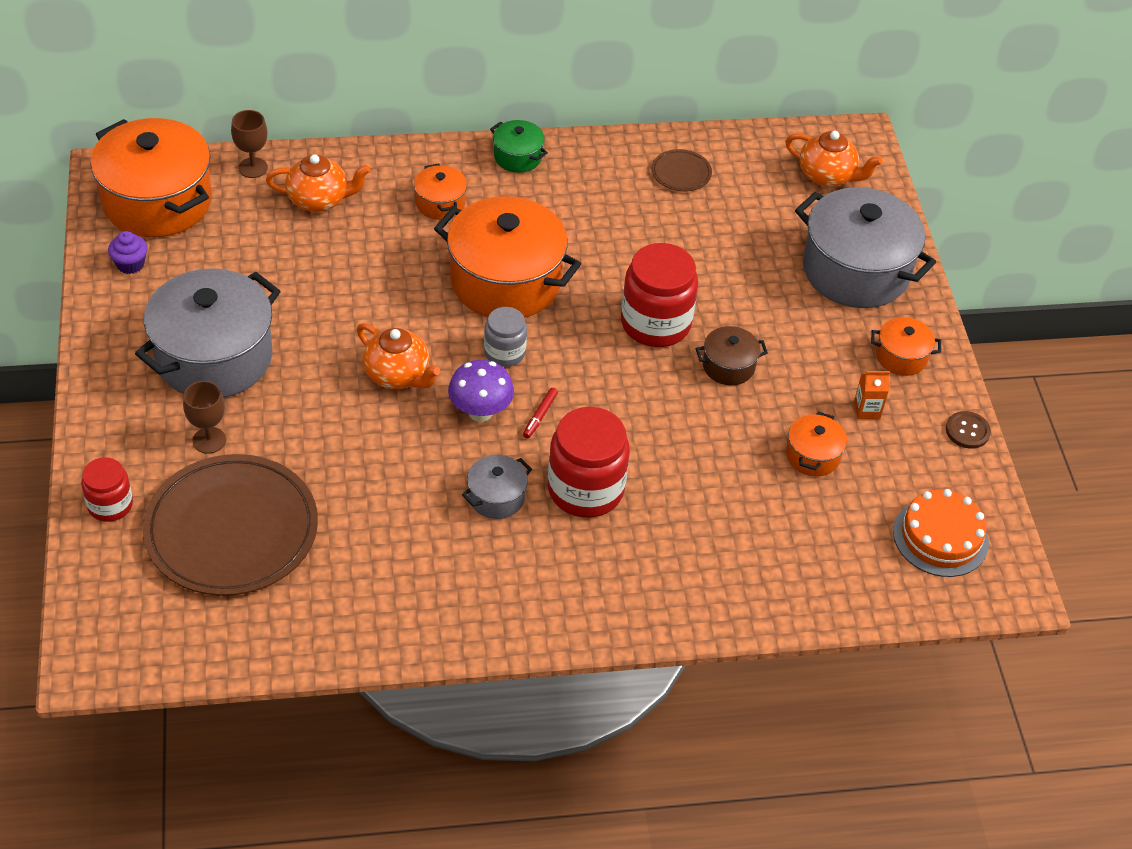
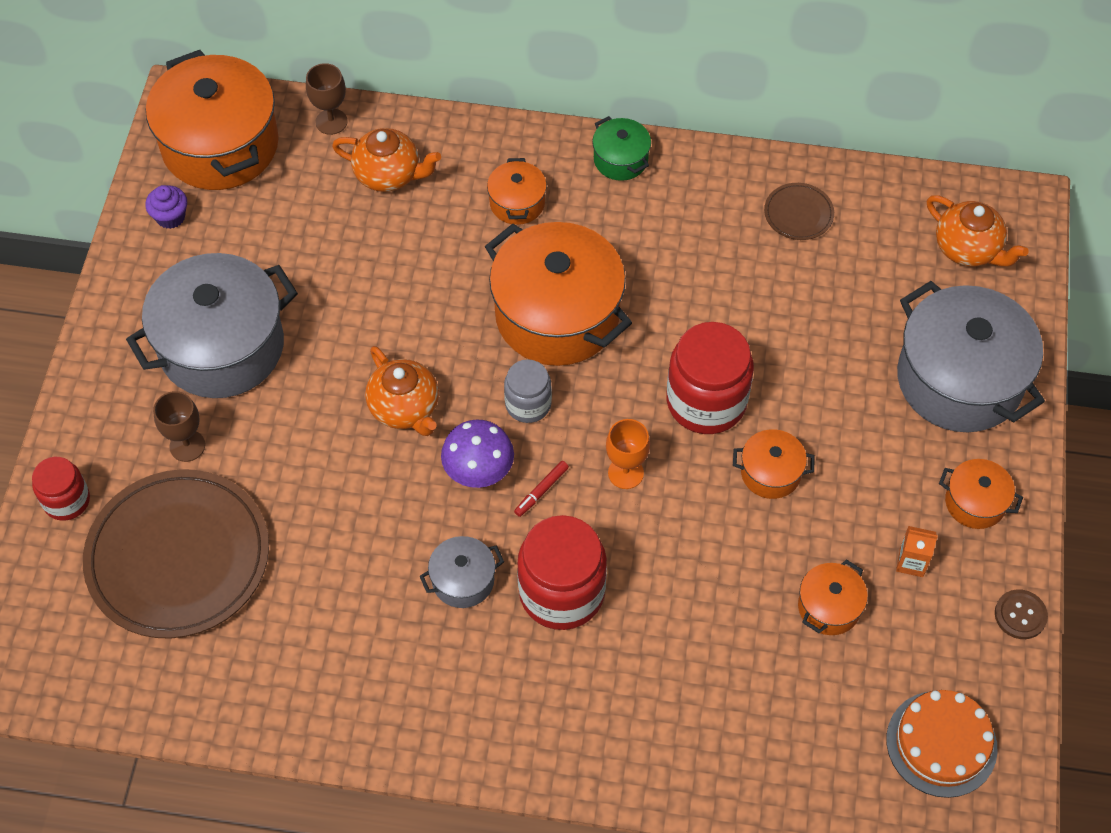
camera: 20 degrees right, 10 degrees up
(607, 389) = (625, 473): none -> orange goblet
(728, 366) = (770, 473): brown pot -> orange pot

